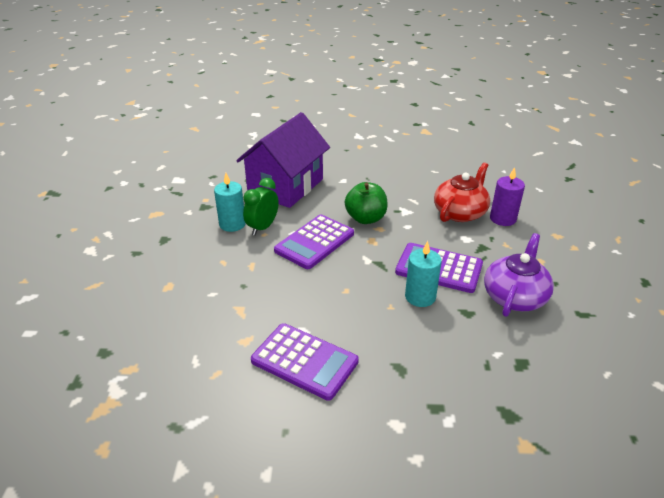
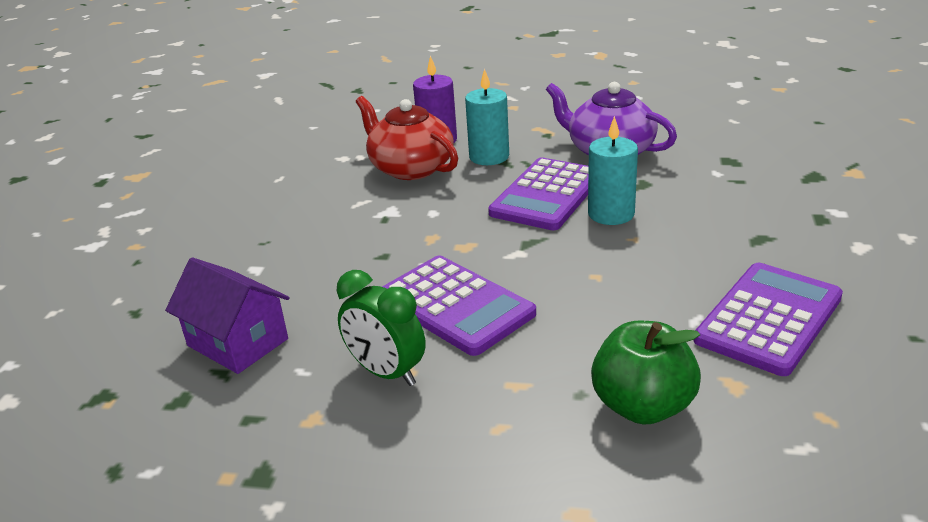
camera: 80 degrees left, 5 degrees down
(232, 224) = (358, 420): turquoise candle -> turquoise candle (489, 157)
(286, 186) = (237, 342): purple house -> purple house, size x0.57
(366, 218) = (397, 249): green apple -> green apple (642, 406)

